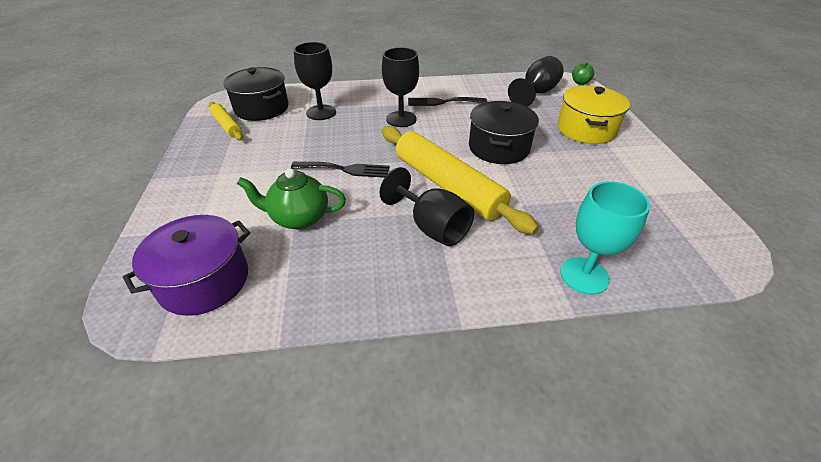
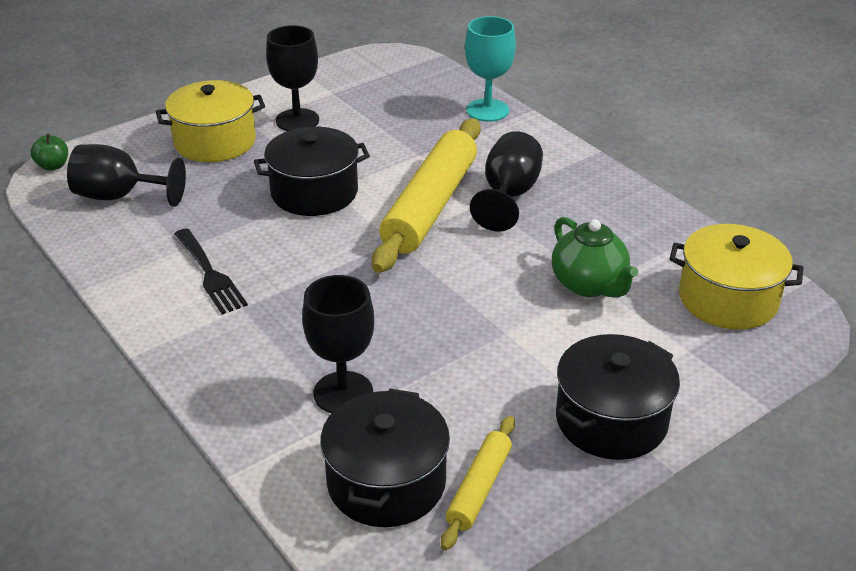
camera: 120 degrees left, 5 degrees down
(202, 174) = (611, 420): none -> black pot
(204, 281) = (728, 299): purple pot -> yellow pot
(345, 169) = (472, 292): black fork -> none
(401, 119) = (299, 296): black goblet -> black goblet (297, 120)

